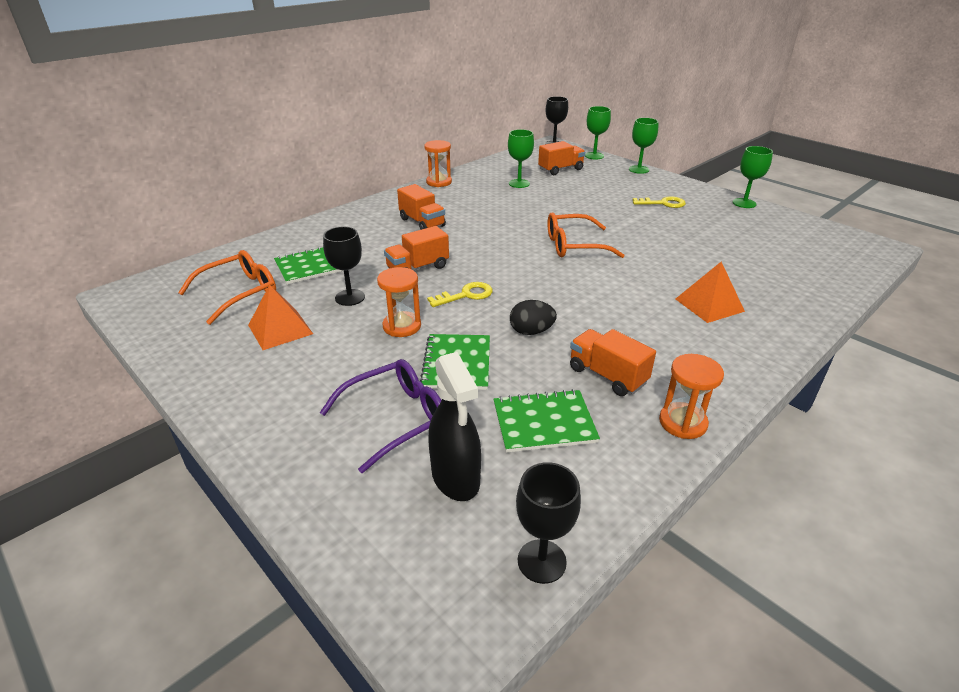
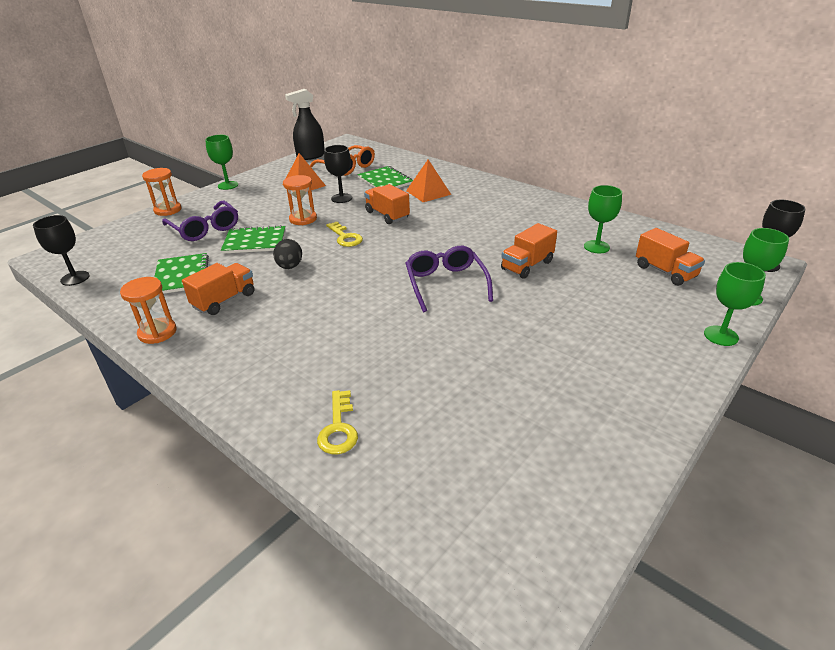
camera: 85 degrees right, 0 degrees up
(422, 222) = (471, 208): orange truck -> orange truck (527, 265)
(439, 182) = (570, 206): orange hourglass -> orange hourglass (168, 210)
(456, 478) = (147, 250): black spray bottle -> black spray bottle (310, 156)
(575, 245) = (446, 284): orange glasses -> purple glasses
(663, 203) = (596, 351): yellow key -> yellow key (338, 428)
(709, 305) = (326, 365): orange pyramid -> orange pyramid (428, 192)
(744, 203) = (647, 439): green goblet -> green goblet (228, 185)

